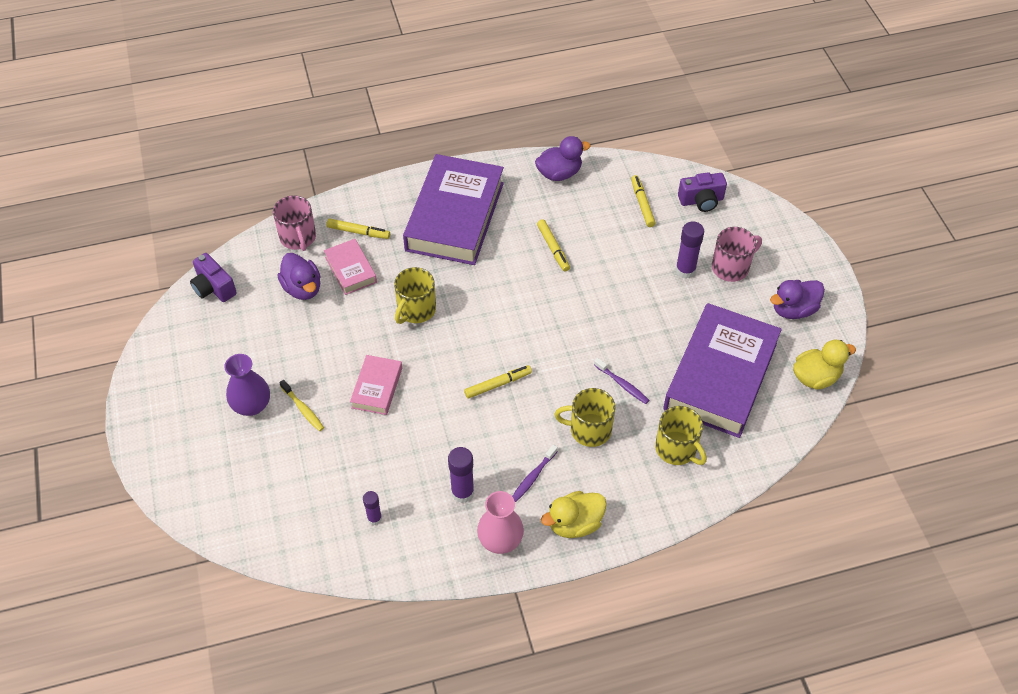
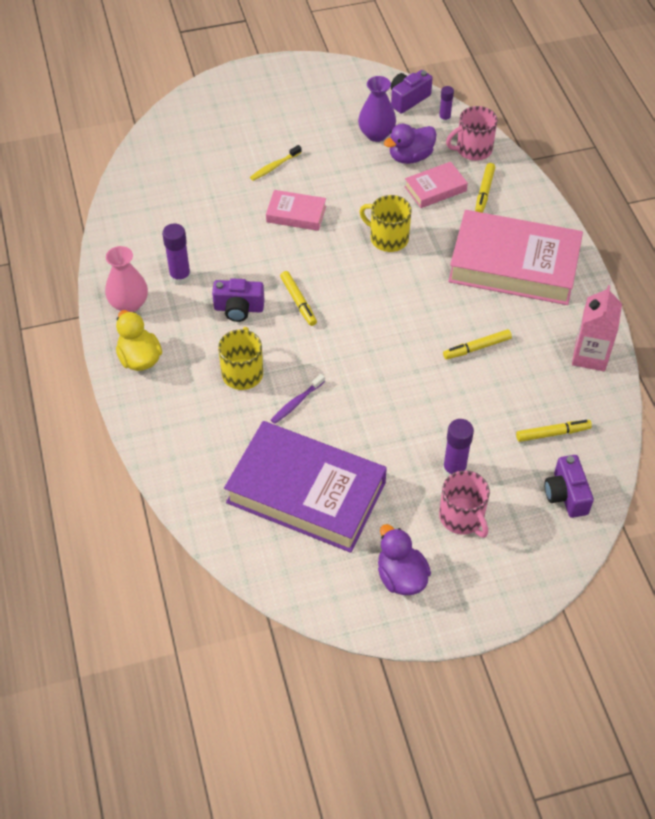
camera: 90 degrees right, 0 degrees up
(252, 405) = (279, 134): purple vase -> purple vase (376, 134)
(374, 518) = (160, 219): purple glue stick -> purple glue stick (444, 119)
(454, 216) = (514, 265): purple book -> pink book
(507, 436) = (239, 308): none -> purple camera
(533, 477) = (192, 328): purple toothbrush -> none
(559, 173) = (590, 355): purple duck -> pink carton
(676, 449) = (216, 445): yellow mug -> none
(815, 377) = (303, 588): yellow duck -> none

